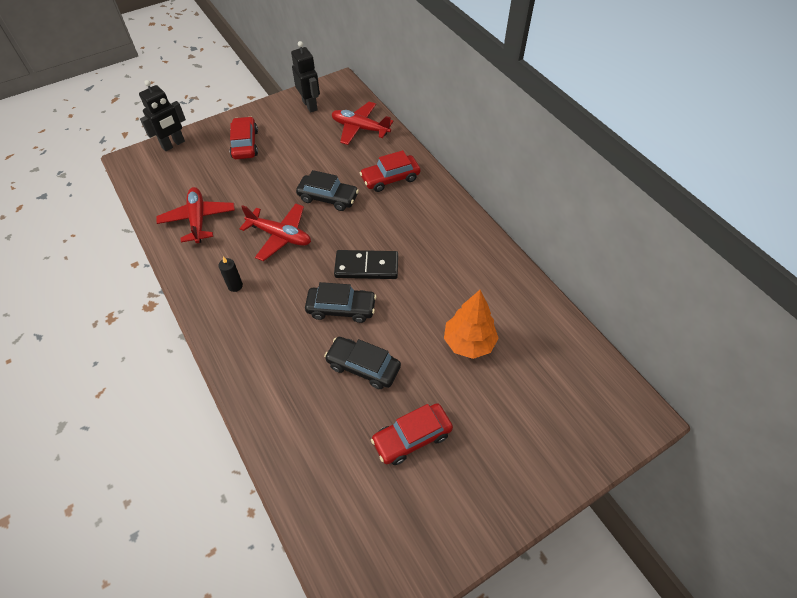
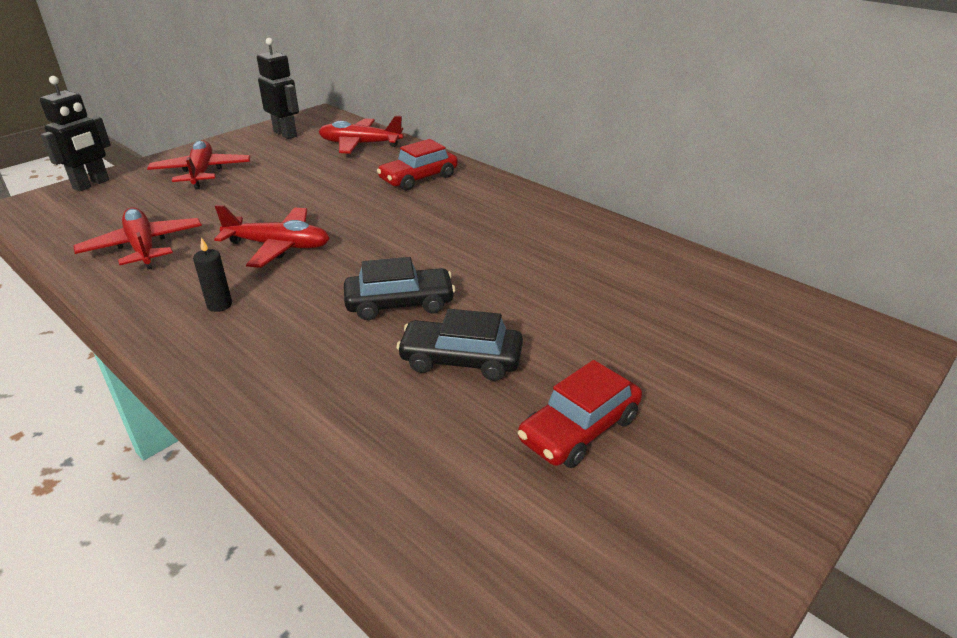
camera: 15 degrees left, 20 degrees down
(245, 144) = (202, 173): red car -> red plane
(328, 198) = (338, 204): black car -> none
(366, 267) = (420, 257): black domino -> none
(468, 343) = (606, 308): orange tree -> none

